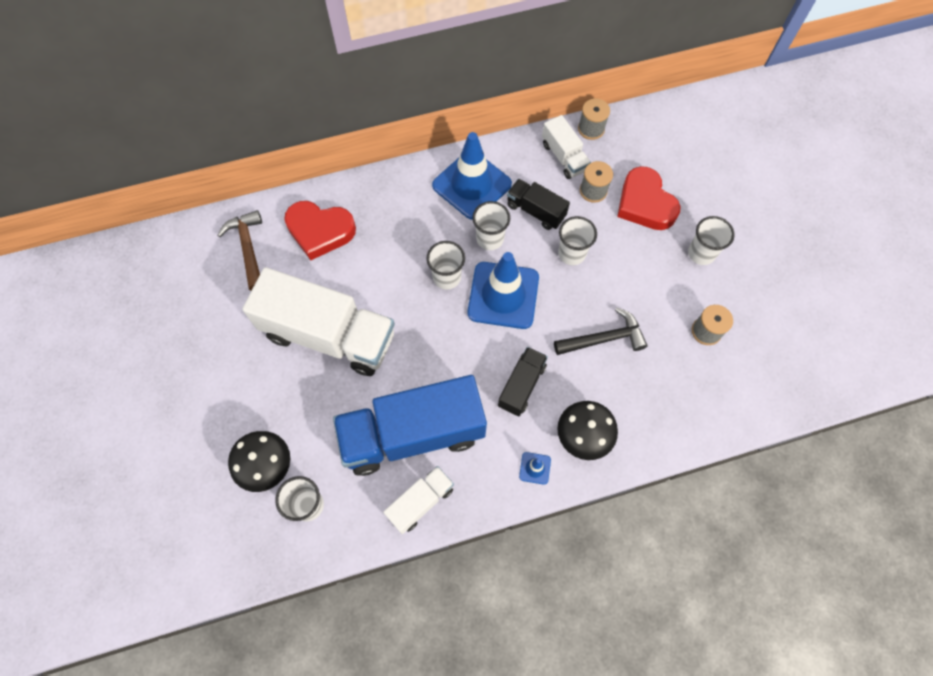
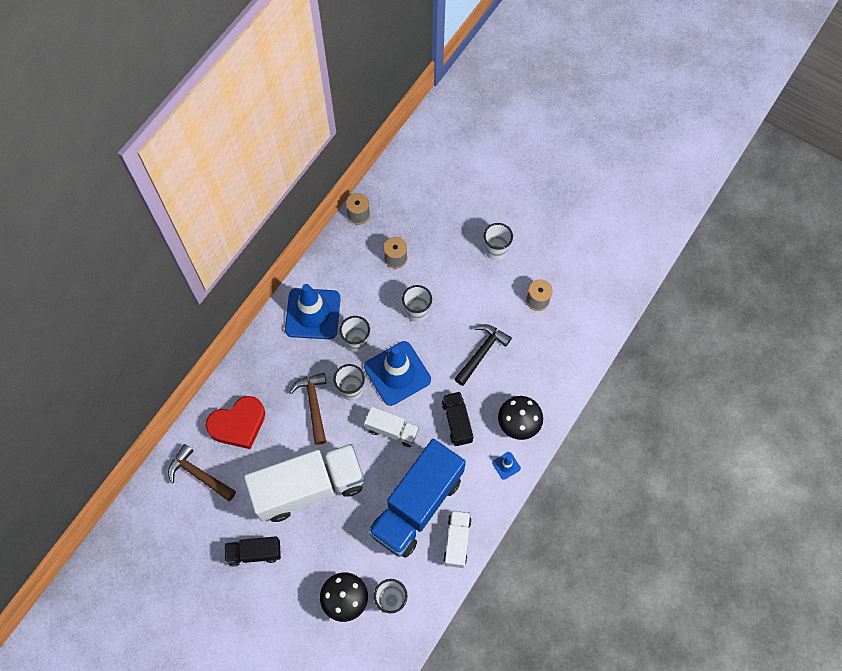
camera: 40 degrees left, 0 degrees up
(401, 265) = (313, 405): none -> brown hammer
(535, 211) = (370, 300): black truck -> black truck (254, 553)
(564, 157) = (357, 248): white truck -> white truck (392, 430)
(645, 203) = (435, 242): red heart -> none

